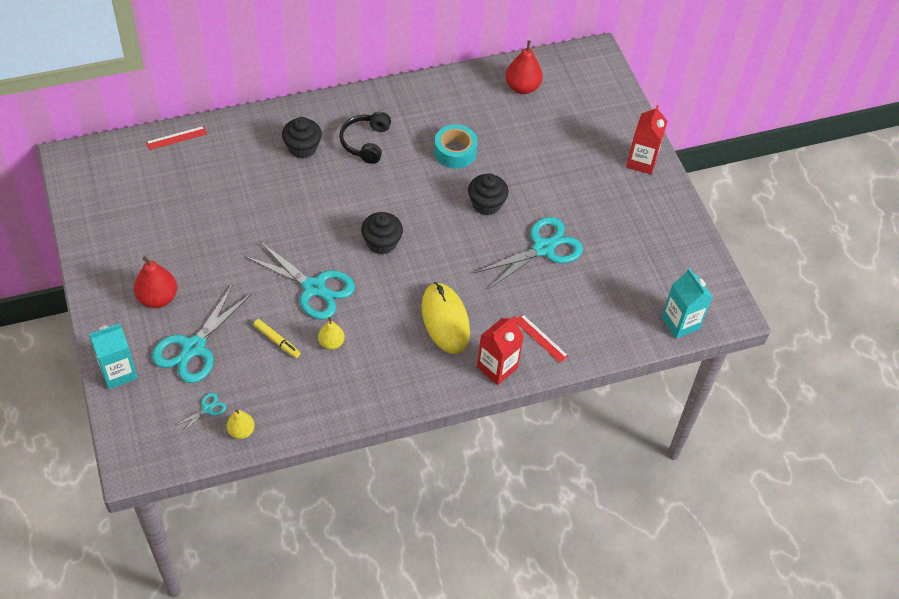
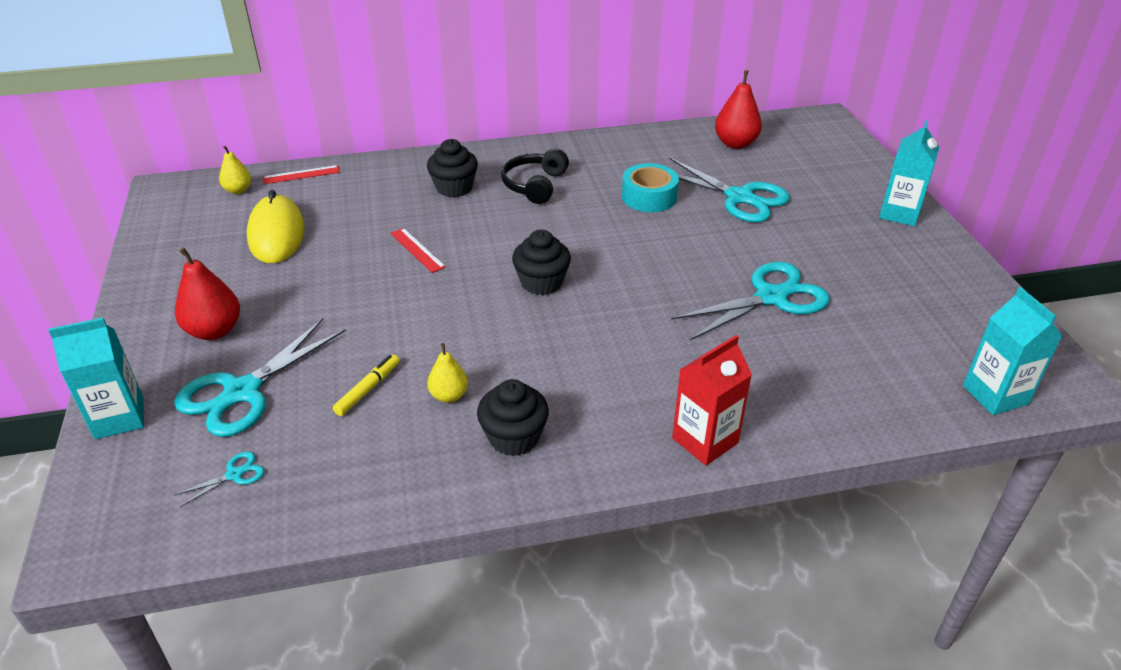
camera: 10 degrees right, 15 degrees down
(241, 431) = (277, 510): yellow pear -> yellow pear (238, 190)
(277, 341) = (368, 389): yellow marker -> yellow marker turned 105 degrees counterclockwise
(314, 288) = (438, 328): turquoise scissors -> turquoise scissors (740, 198)
(445, 320) = (625, 374): yellow mouse -> yellow mouse (277, 234)
(486, 204) = (689, 248): black cupcake -> black cupcake (514, 437)
(541, 338) = (774, 404): red ruler -> red ruler (417, 250)
(641, 162) = (899, 213): red carton -> turquoise carton

